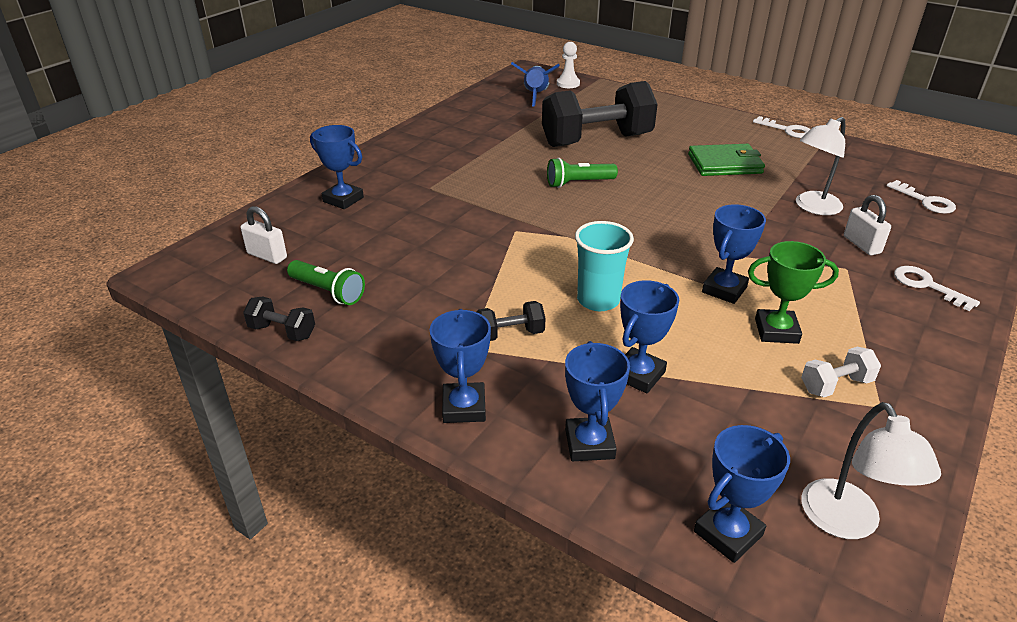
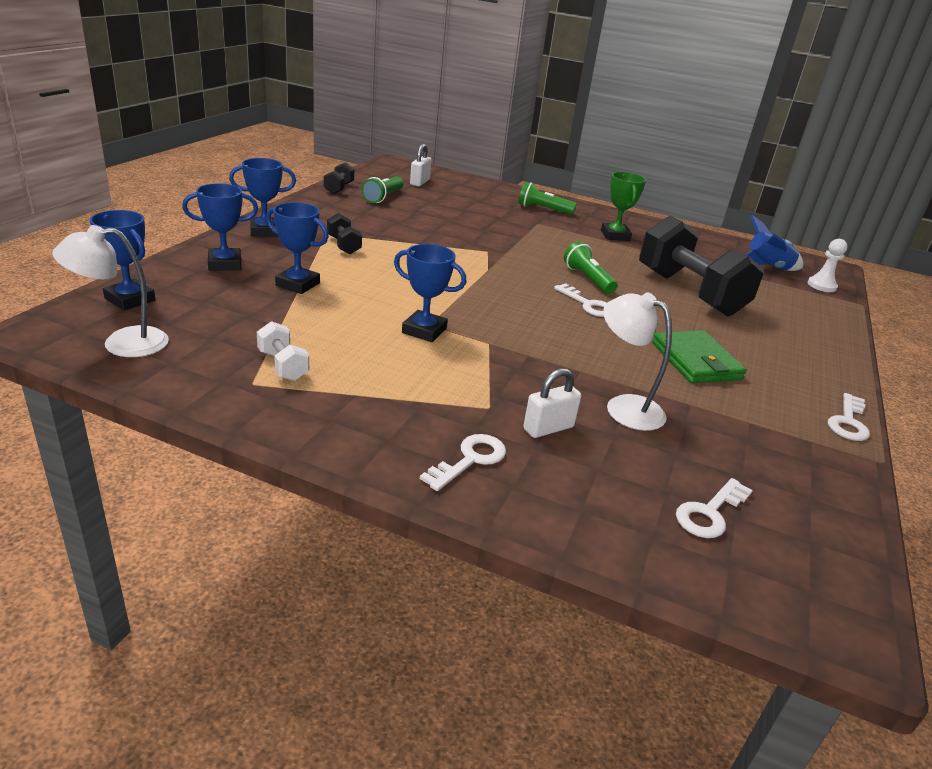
camera: 75 degrees right, 5 degrees down
(343, 199) = (503, 198): blue trophy -> none
(383, 178) = (543, 209): none -> green flashlight
(598, 300) = (393, 276): turquoise cup -> none
(636, 192) = (588, 304): none -> white key
(776, 331) = (362, 348): green trophy -> green trophy (615, 235)

